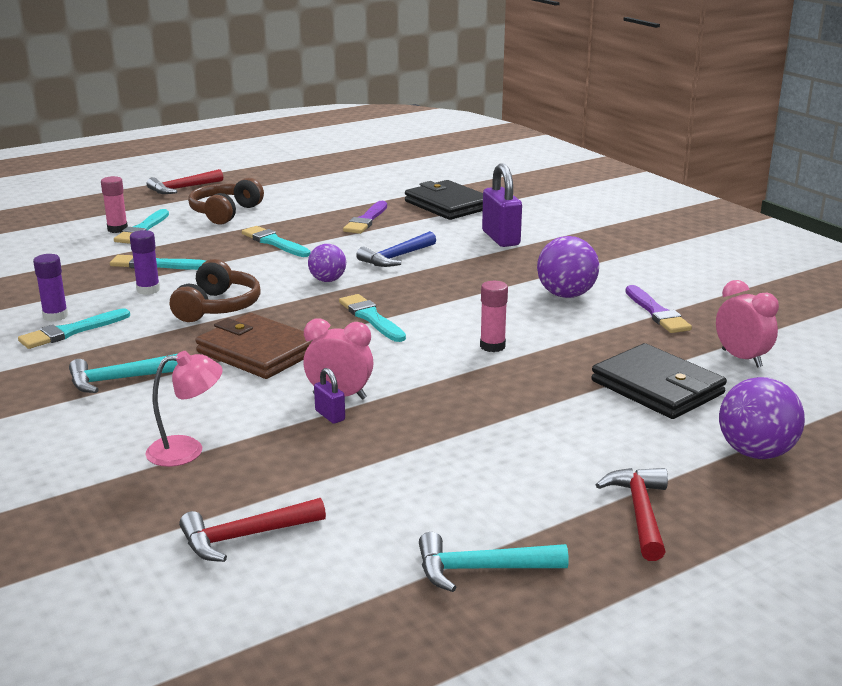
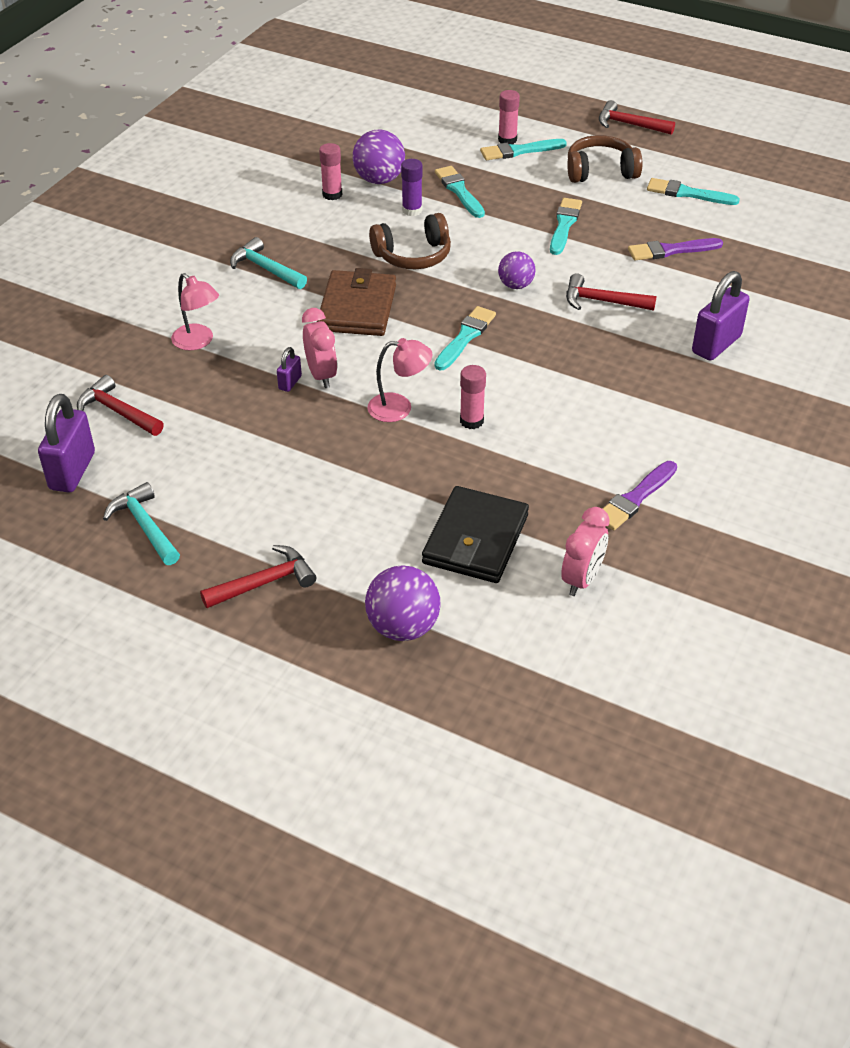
camera: 60 degrees right, 20 degrees up
(55, 316) = (332, 194): purple glue stick -> pink glue stick
(71, 331) = (316, 213): turquoise brush -> turquoise brush (688, 193)
(322, 601) = (72, 471): none -> purple padlock
(396, 257) = (602, 301): blue hammer -> red hammer
(436, 372) = (399, 408): none -> pink lamp
(448, 205) = (768, 281): black wallet -> none
(566, 295) = (620, 429): purple ball -> purple ball (379, 180)

